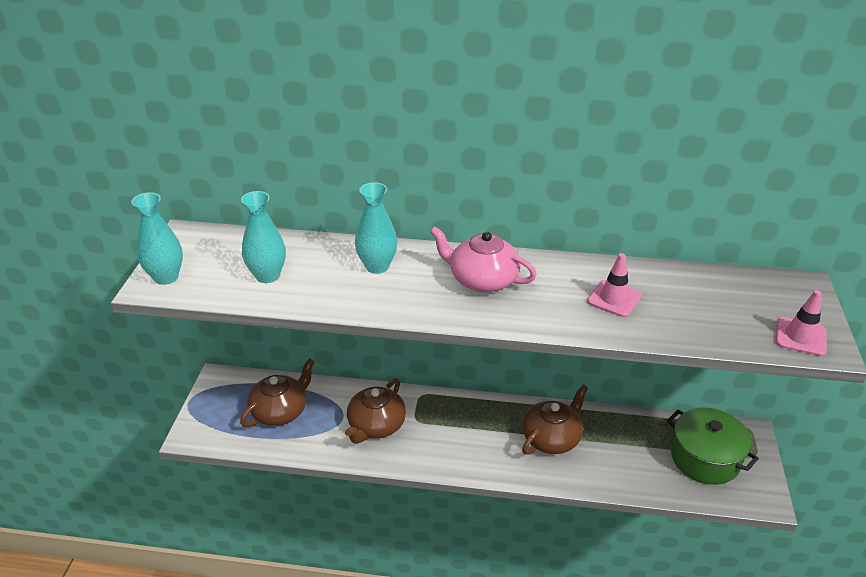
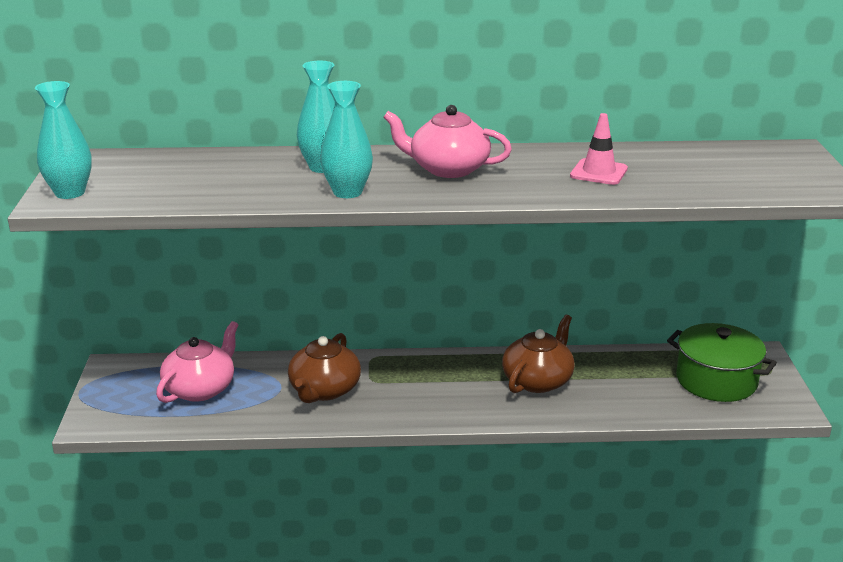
camera: 10 degrees left, 10 degrees down
(267, 276) = (195, 183): turquoise vase -> turquoise vase (347, 192)
(280, 411) = (200, 389): brown teapot -> pink teapot
(800, 337) = (804, 184): pink traffic cone -> none

